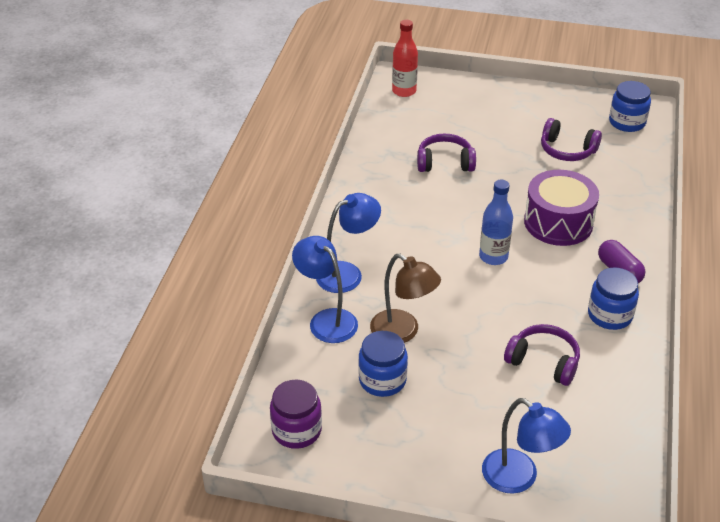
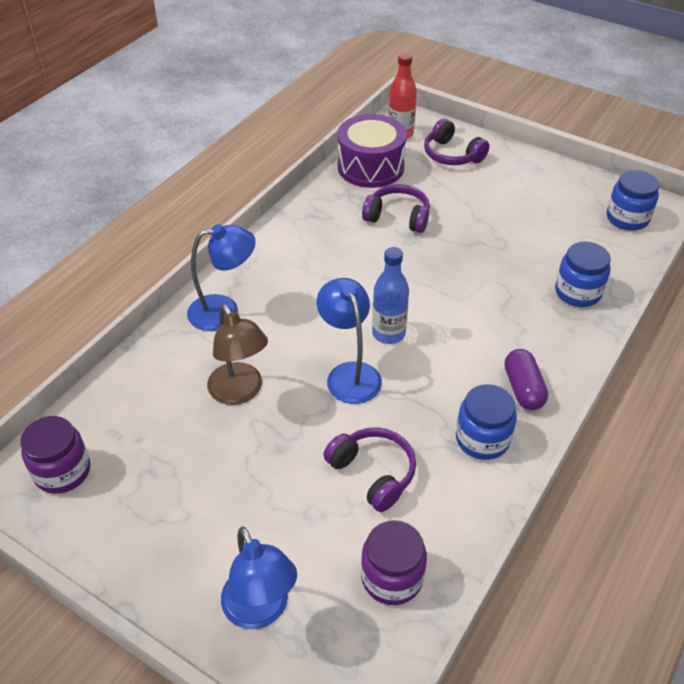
camera: 20 degrees right, 5 degrees up
(326, 320) = (171, 356): blue lamp -> blue lamp (349, 374)
(382, 380) = (185, 441): blue jar -> blue jar (578, 292)
(558, 222) = (484, 313): purple drum -> purple drum (370, 167)
(567, 150) = (540, 234): purple headphones -> purple headphones (452, 155)
(600, 427) = (392, 577): none -> purple jar

